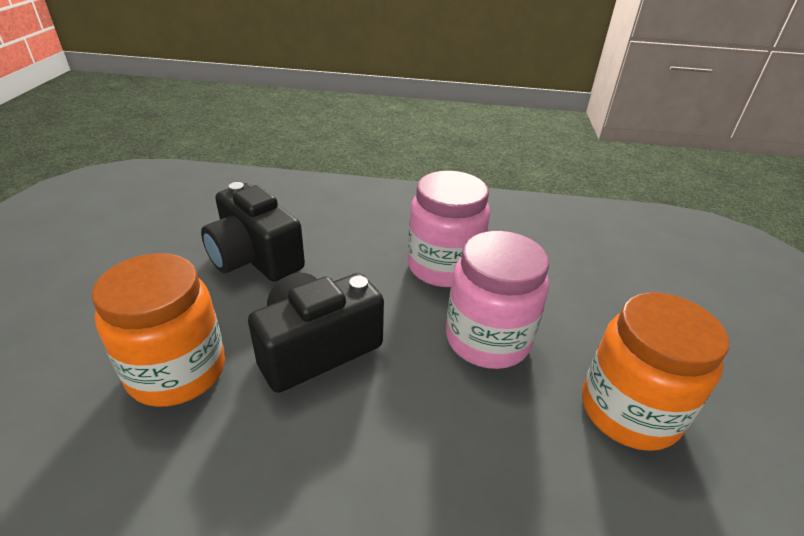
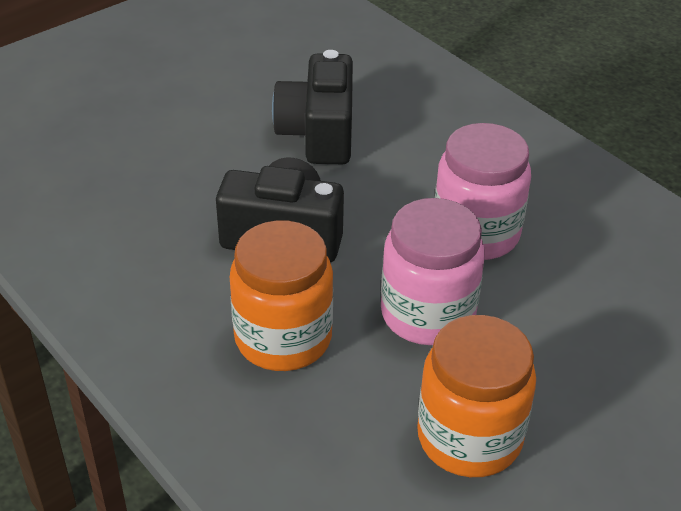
camera: 45 degrees right, 5 degrees up
(177, 371) = (177, 193): orange jar -> orange jar (283, 338)

